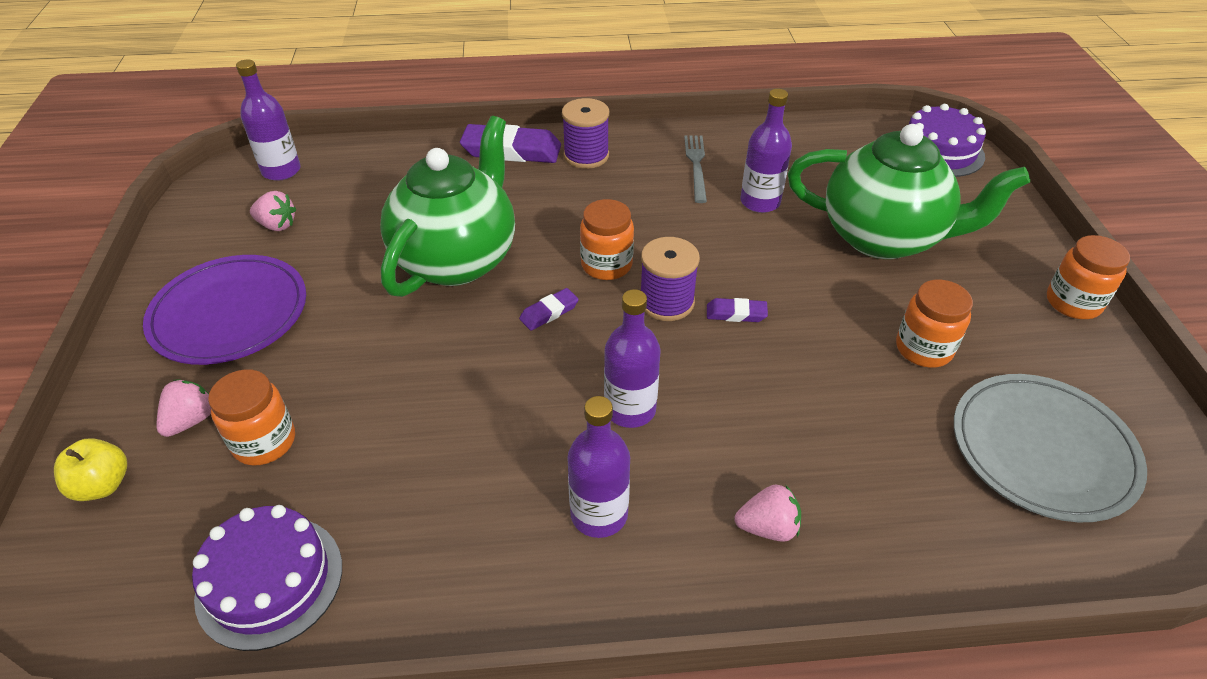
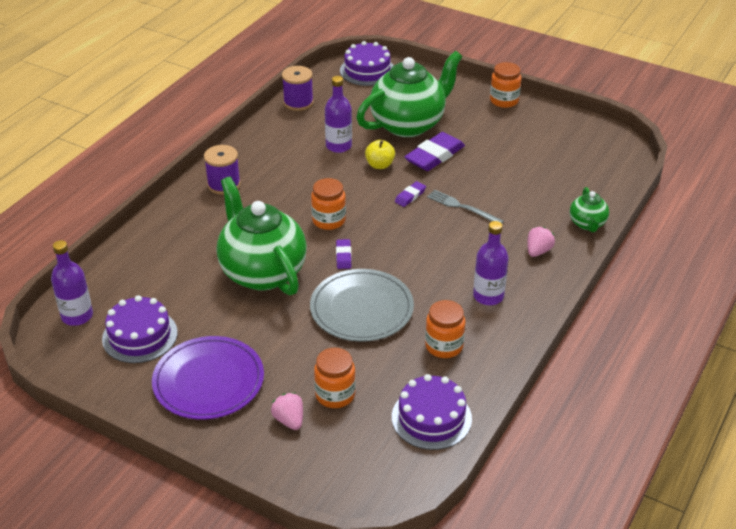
camera: 55 degrees left, 5 degrees down
(103, 485) = (306, 468): yellow apple -> yellow apple (380, 165)
(277, 225) = (140, 336): pink strawberry -> purple cake
(511, 150) = (181, 210): purple eraser -> purple eraser (434, 156)
(630, 409) = (437, 259): purple bottle -> none
(666, 302) = (378, 214): purple spool -> purple spool (298, 102)
(696, 165) = (282, 151): grey fork -> grey fork (462, 207)
(910, 565) = (587, 224): none -> green teapot
(923, 349) = (488, 155): orange jar -> orange jar (444, 346)
(1043, 449) = (567, 159): grey plate -> grey plate (361, 308)

